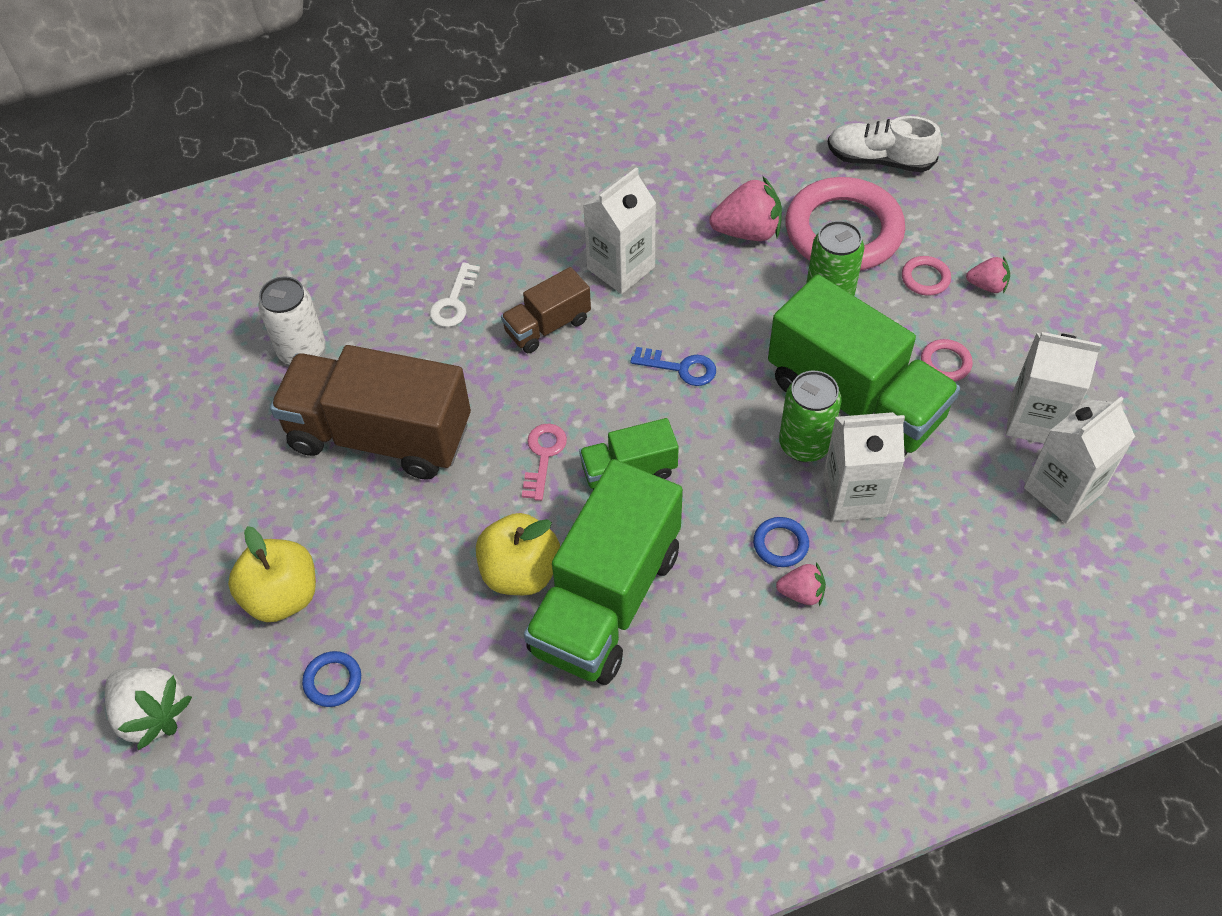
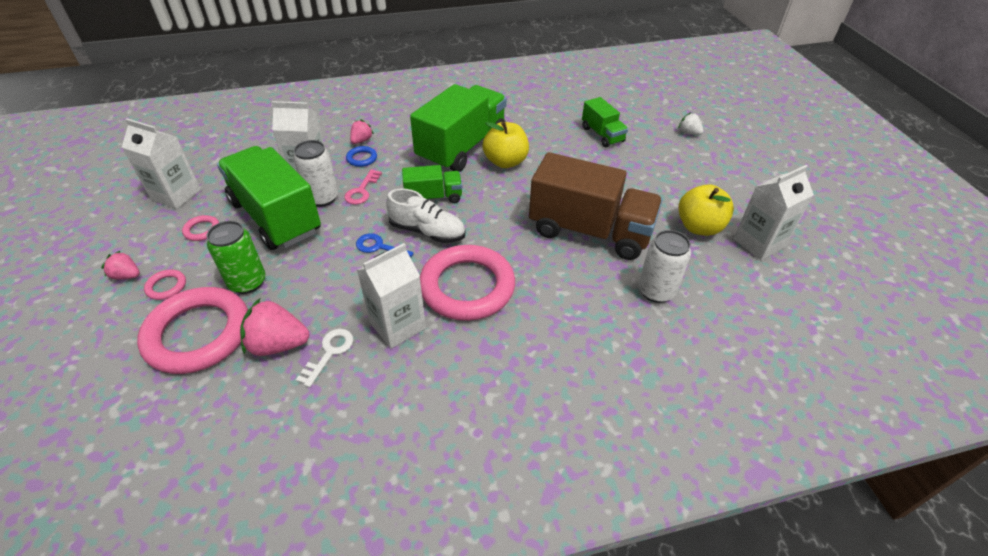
camera: 175 degrees left, 10 degrees down
(152, 714) = (688, 133): white strawberry -> white strawberry, size x0.57
(282, 596) = (635, 165): yellow apple -> yellow apple (699, 227)
(333, 681) = (602, 135): blue ring -> green truck
(454, 302) = (539, 314): white key -> white key (329, 353)
(543, 456) = (484, 210): pink key -> pink key (362, 191)
(547, 326) = (467, 287): brown truck -> pink ring
(801, 593) = (361, 140): pink strawberry -> pink strawberry turned 105 degrees clockwise
(804, 444) = (322, 198): green can -> white can
(879, 160) = (110, 404): white shoe -> white shoe (427, 231)
(1062, 490) = (194, 163): white carton -> white carton (758, 243)

